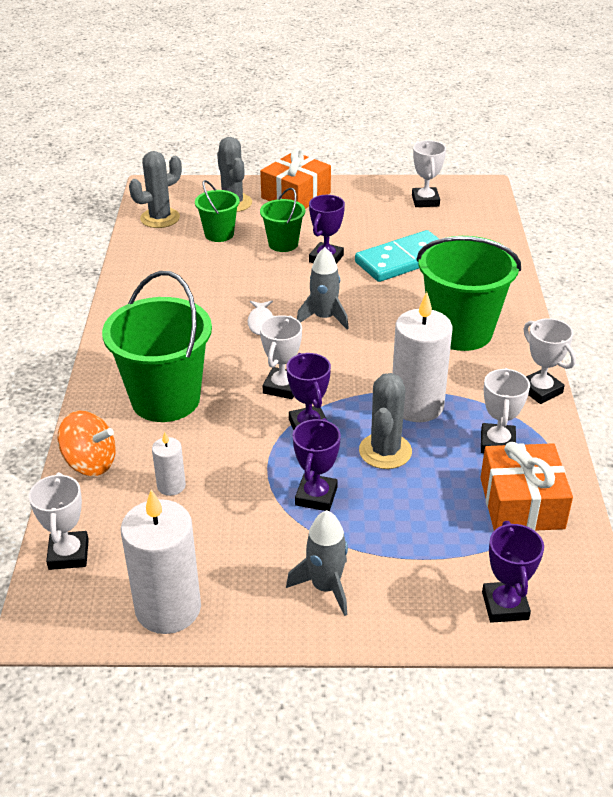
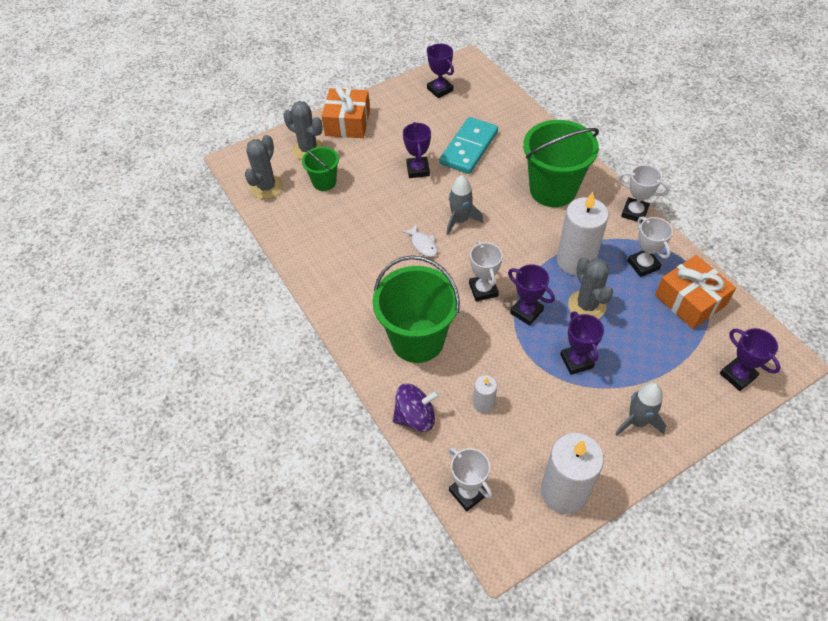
camera: 30 degrees left, 15 degrees up
(90, 463) = (415, 417): orange spinning top -> purple spinning top
(283, 244) = (377, 170): green bucket -> none
(425, 201) = (440, 90): white trophy -> purple trophy

